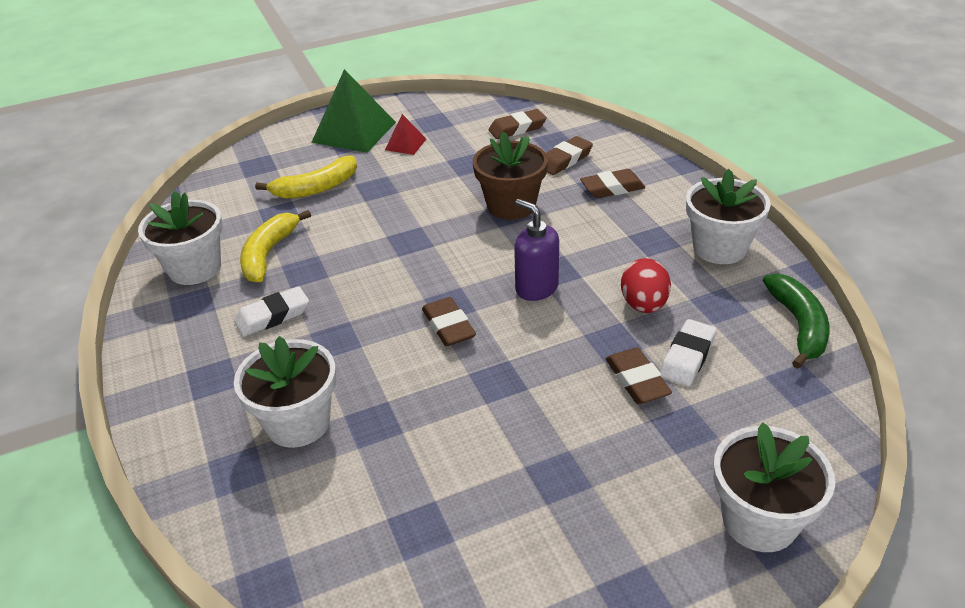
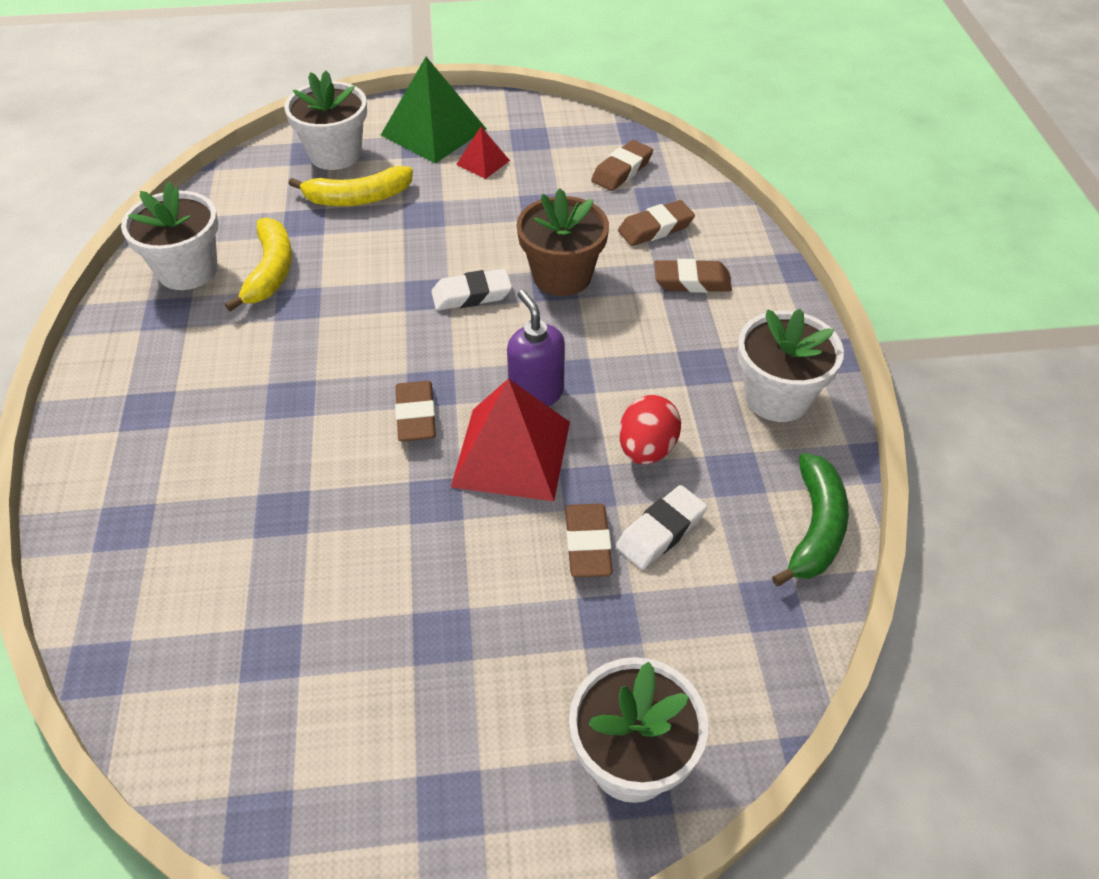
camera: 15 degrees right, 10 degrees up
(269, 254) = (270, 271): yellow banana -> yellow banana turned 150 degrees clockwise
(273, 316) = (240, 352): white eraser -> white eraser (471, 295)
(298, 423) = (207, 489): white flower pot -> white flower pot (335, 154)
(517, 128) = (622, 170): brown eraser -> brown eraser turned 45 degrees counterclockwise
(541, 333) = (512, 453): none -> red pyramid

